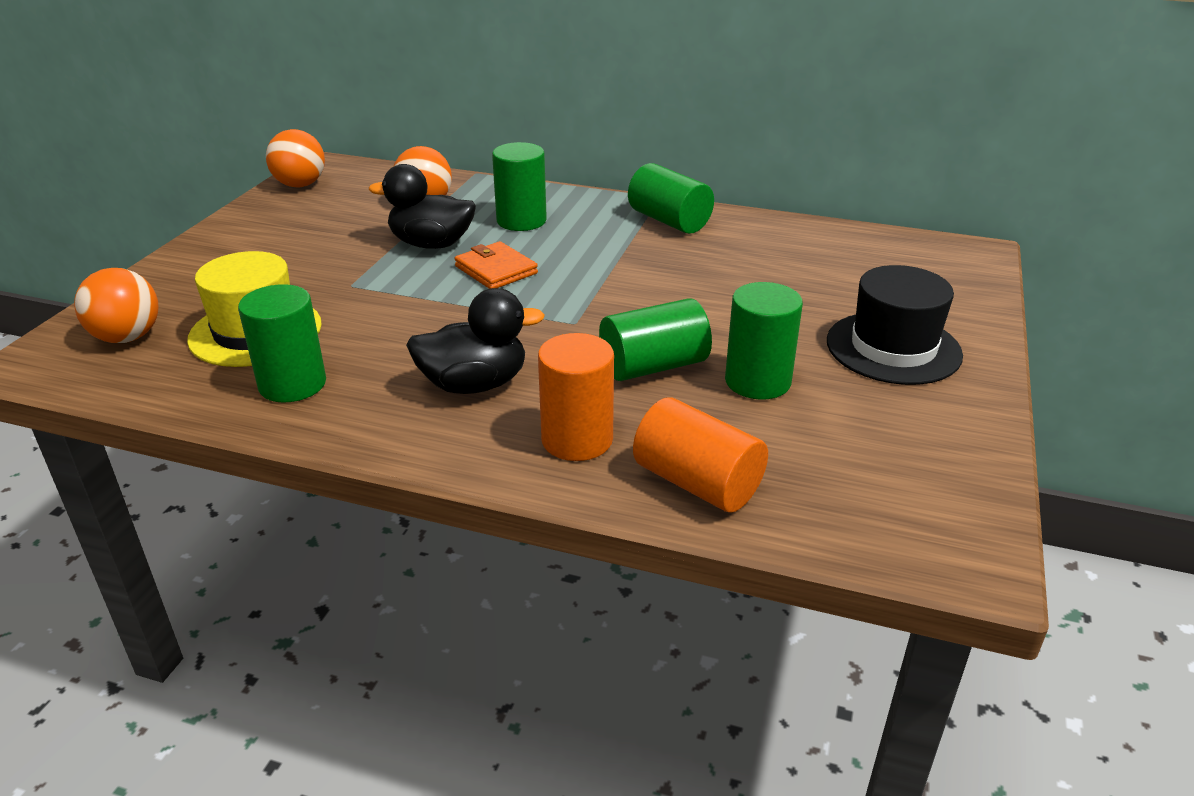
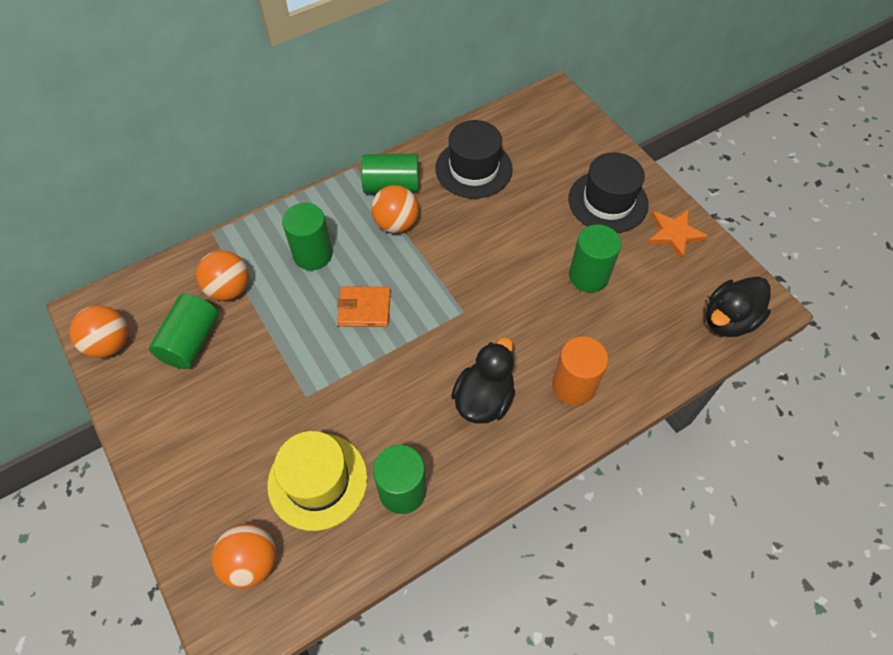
camera: 50 degrees left, 25 degrees up
(431, 244) = (294, 320): black duck -> black duck (728, 320)
(627, 242) = (396, 223): none -> orange ball
(653, 366) = (538, 308): green cylinder -> green cylinder (191, 341)
(697, 483) = (646, 361): orange cylinder -> none
(773, 250) = (473, 169): none -> black hat
(940, 419) = (674, 234): none -> orange star

